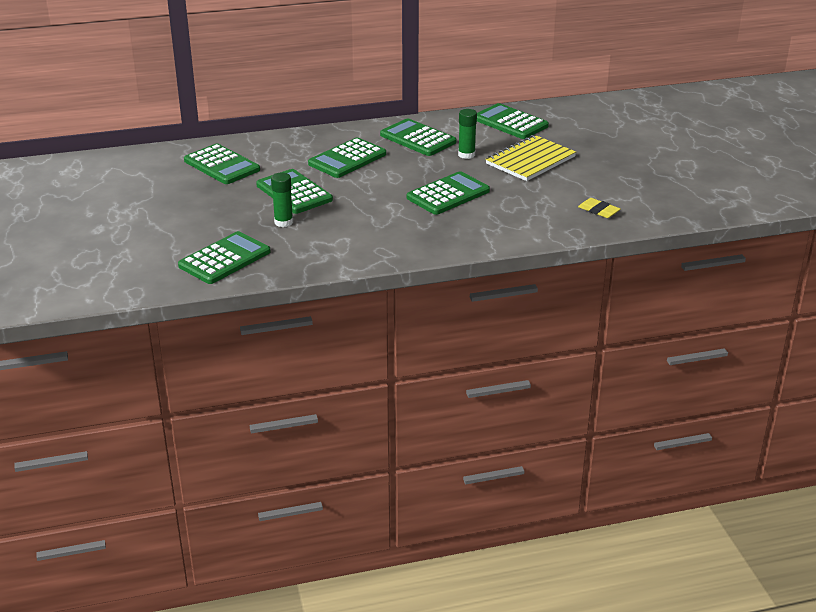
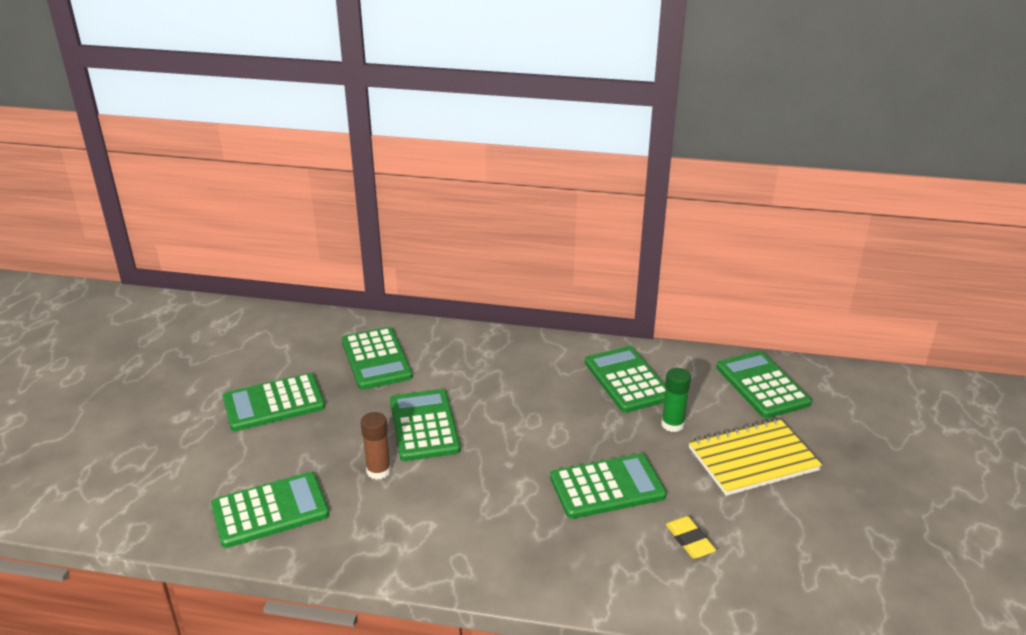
camera: 25 degrees right, 0 degrees up
(283, 222) = (378, 471): green glue stick -> brown glue stick
(347, 159) = (521, 389): green calculator -> green calculator (274, 403)
(598, 211) = (801, 586): yellow eraser -> yellow eraser (689, 540)

